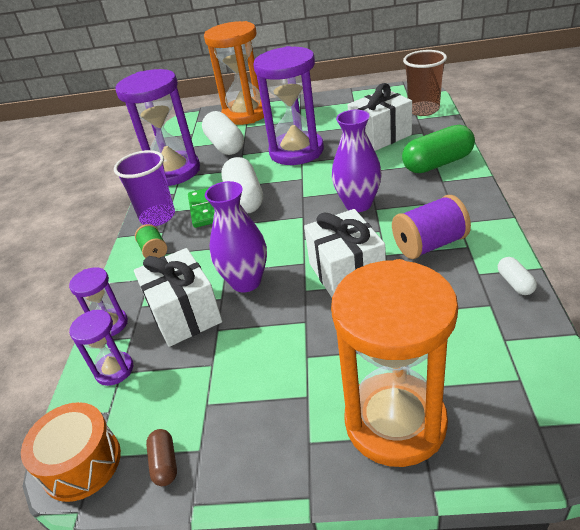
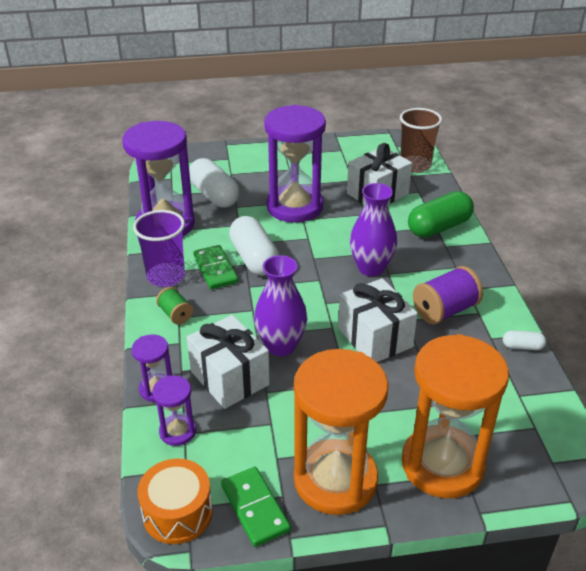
camera: 15 degrees left, 0 degrees up
(165, 463) = (255, 508): brown capsule -> green domino
(246, 114) = (226, 157): orange hourglass -> orange hourglass (335, 480)
(515, 283) = (522, 346): white capsule -> white capsule turned 60 degrees counterclockwise

